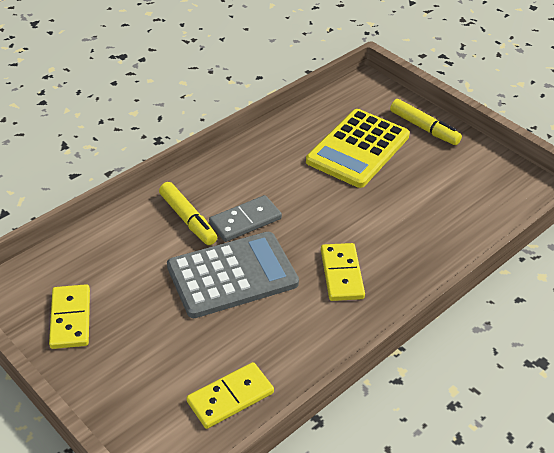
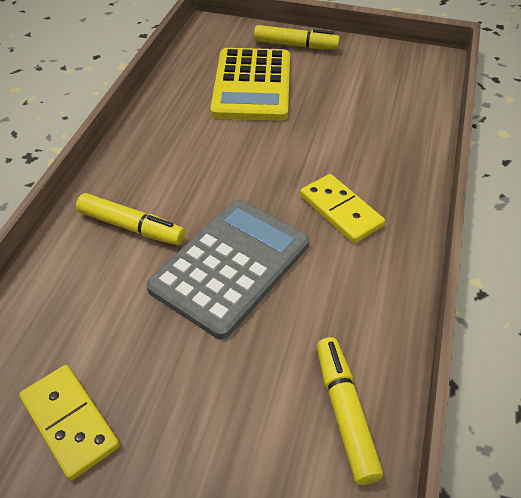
camera: 30 degrees left, 5 degrees up
(230, 397) = (344, 413): yellow domino -> yellow marker
(245, 221) = (197, 201): grey domino -> none

